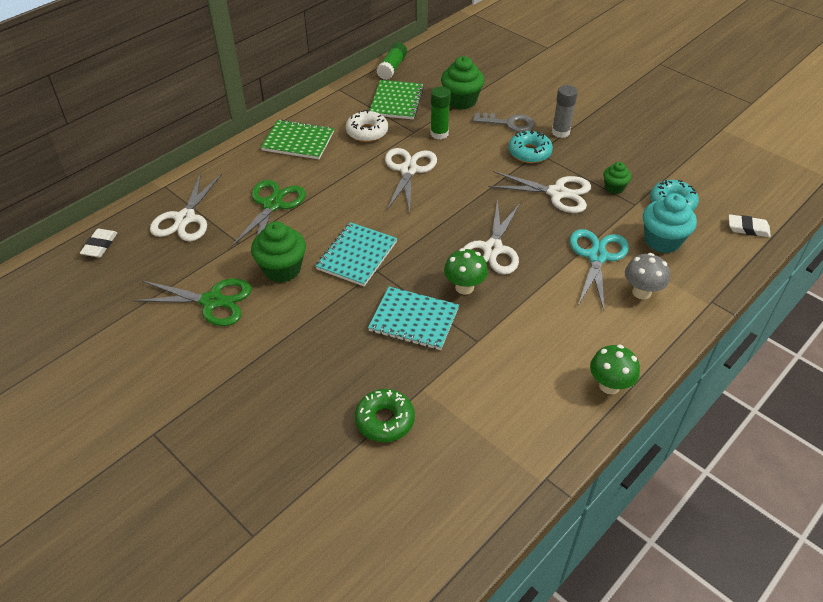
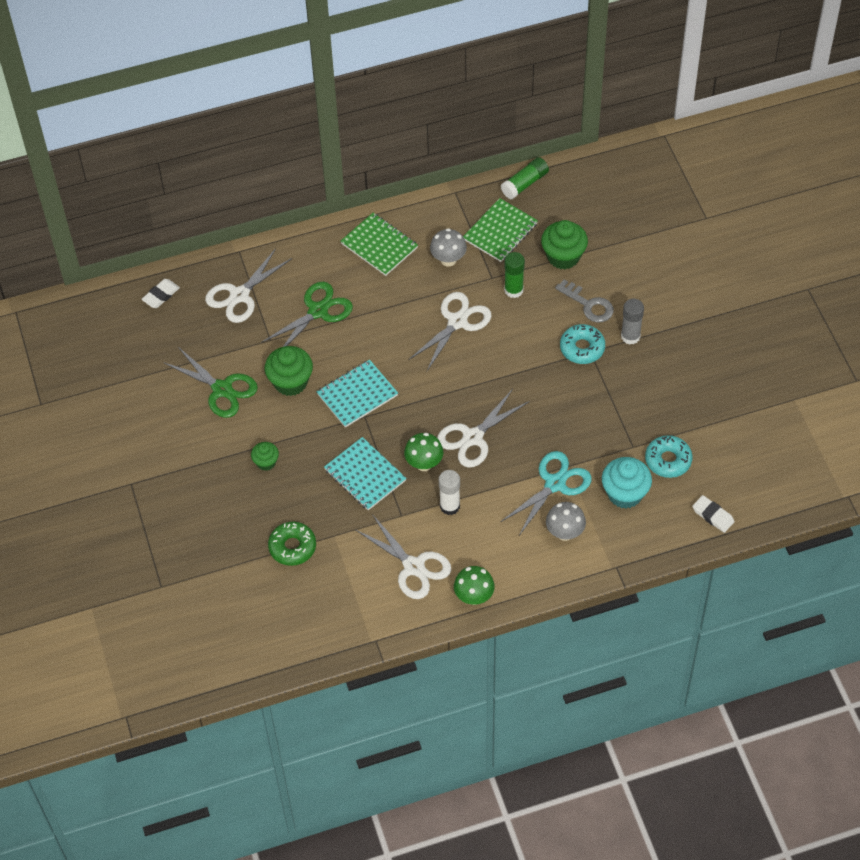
camera: 30 degrees right, 10 degrees up
(367, 132) = (448, 260): white donut -> grey mushroom
(518, 313) = (450, 506): none -> white glue stick
(557, 193) = (572, 404): white scissors -> white scissors (414, 567)
(614, 187) = (629, 421): green cupcake -> green cupcake (266, 462)

